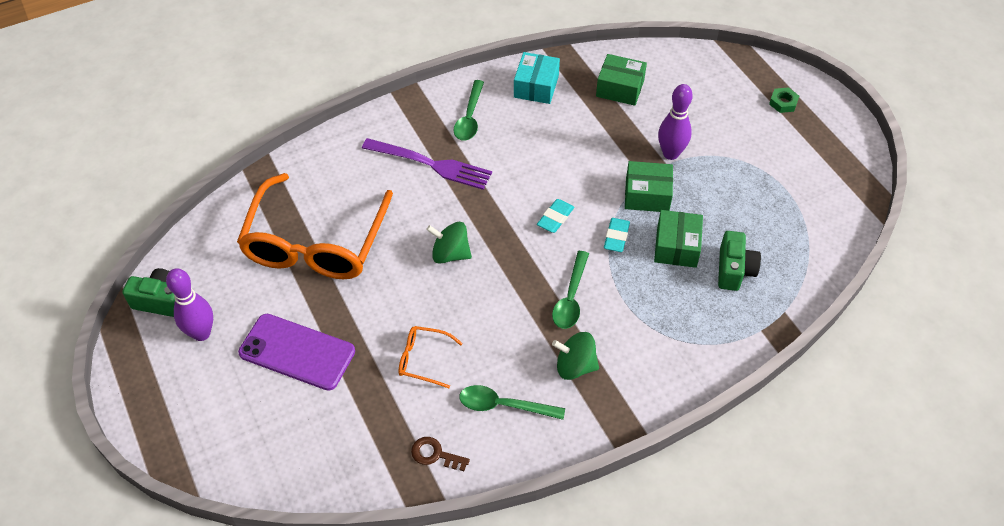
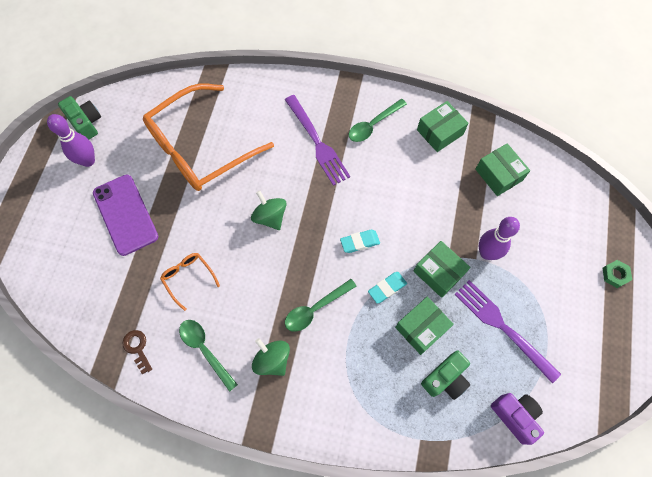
camera: 40 degrees right, 15 degrees up
(536, 86) = (440, 132): turquoise box -> green box
(739, 200) = (502, 327): none -> purple fork
(813, 257) = (515, 416): none -> purple camera

